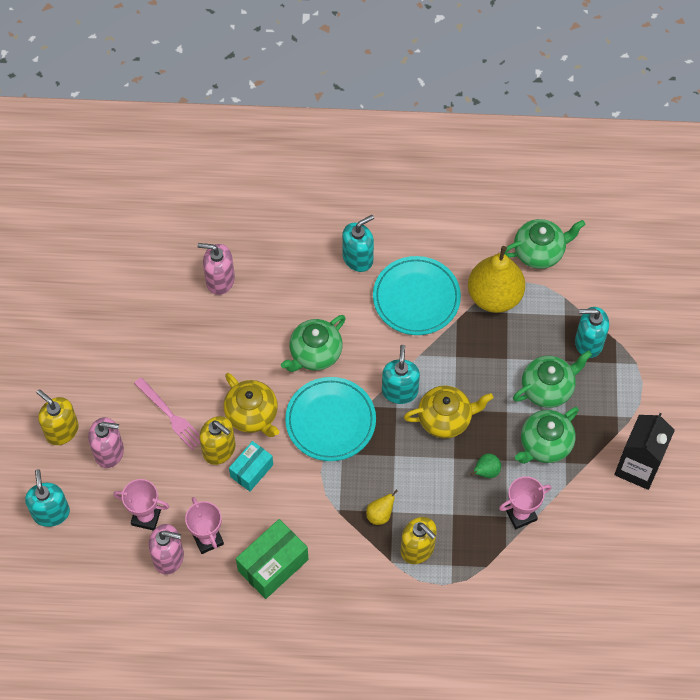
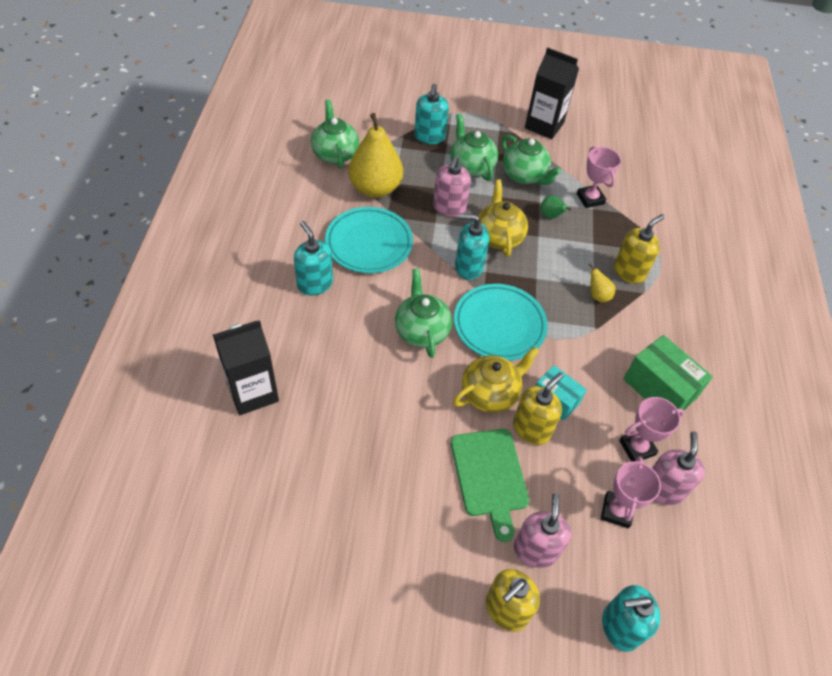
camera: 90 degrees left, 10 degrees down
(171, 416) = (489, 476): pink fork -> green cutting board
(220, 280) = (318, 413): pink soap dispenser -> pink soap dispenser (449, 208)
(235, 228) = (252, 392): none -> black carton
(315, 353) = (421, 331): green teapot -> green teapot turned 150 degrees counterclockwise

